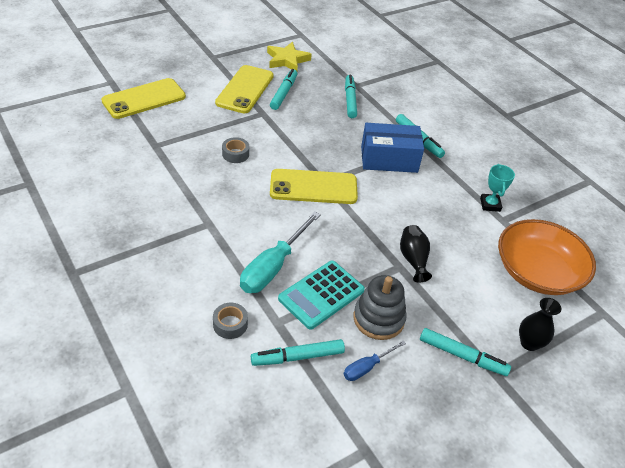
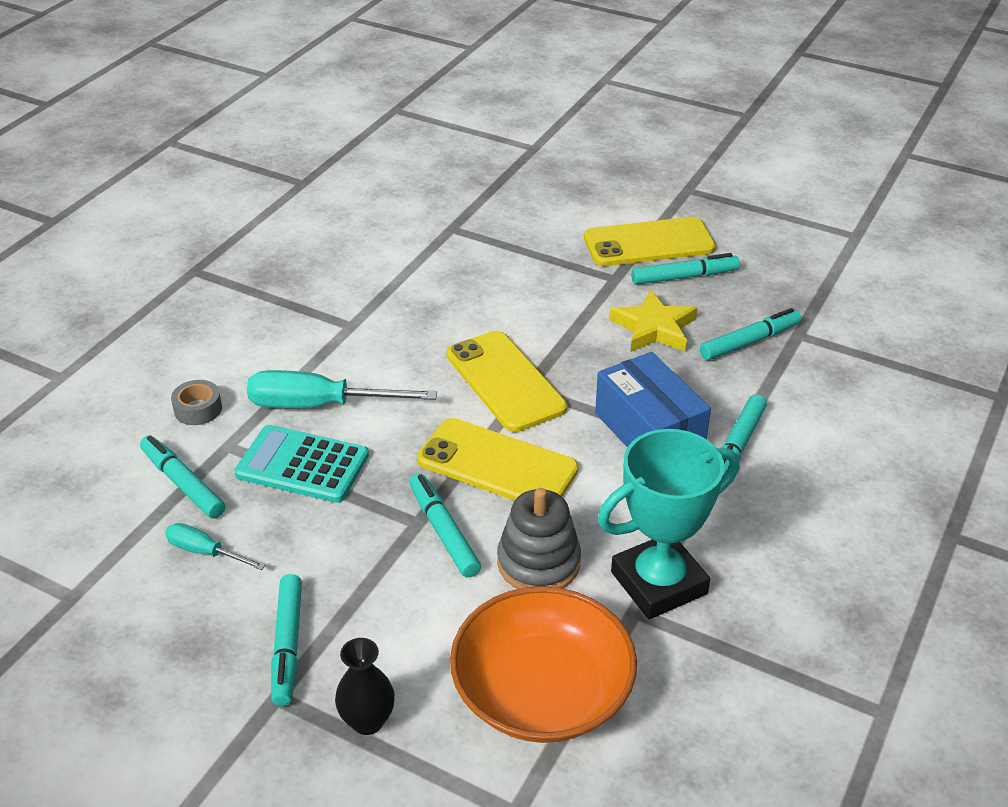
camera: 65 degrees right, 5 degrees down
(144, 99) = (529, 182): yellow phone -> yellow phone (497, 465)
(235, 154) = (501, 291): grey tape -> none
(287, 60) = (770, 249): yellow star -> yellow star (654, 328)
(367, 367) = (205, 552): blue screwdriver -> turquoise screwdriver
(378, 319) = (298, 534): grey stacking toy -> grey stacking toy (538, 562)
(413, 259) = (444, 531): black vase -> turquoise marker
(490, 204) = (658, 583): turquoise trophy -> turquoise trophy, size x2.00

